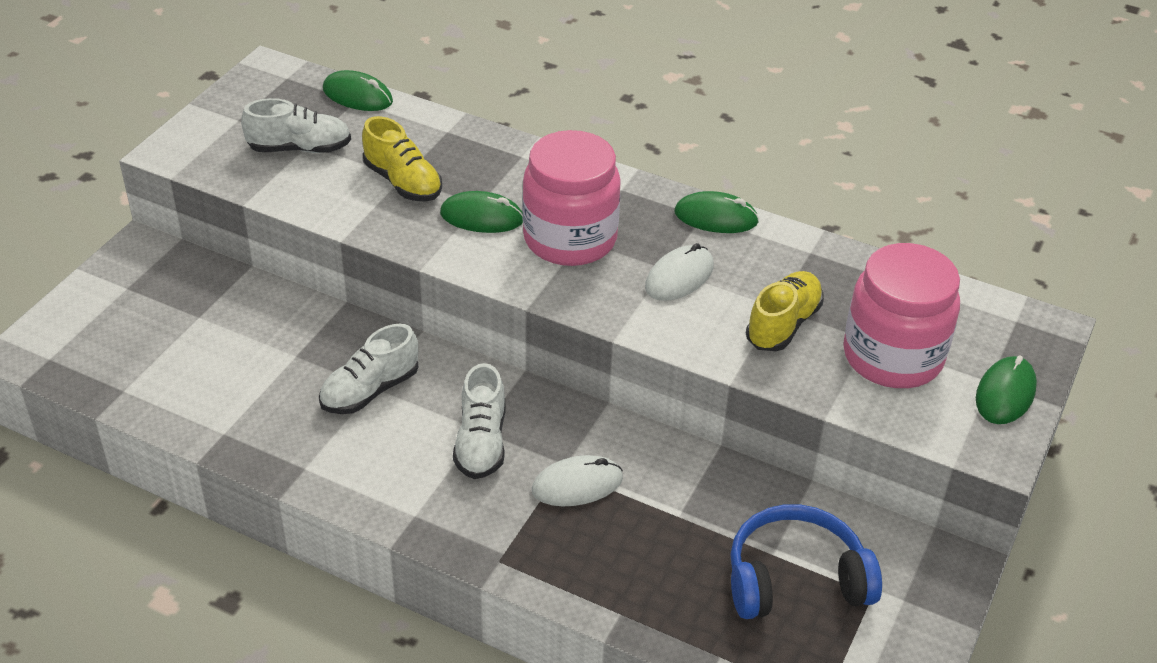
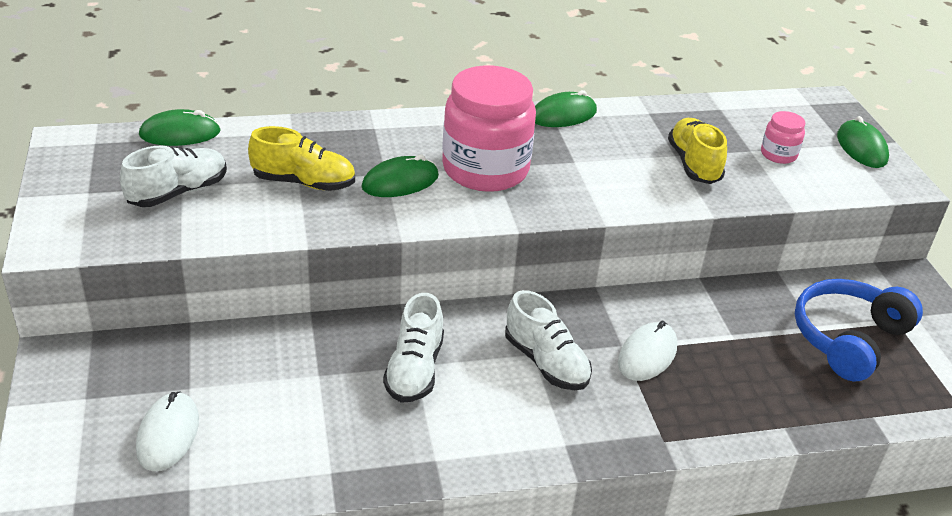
camera: 40 degrees left, 5 degrees down
(679, 277) = (591, 163): white mouse -> white mouse (168, 434)
(892, 357) = (778, 154): pink jar -> pink jar, size x0.45

